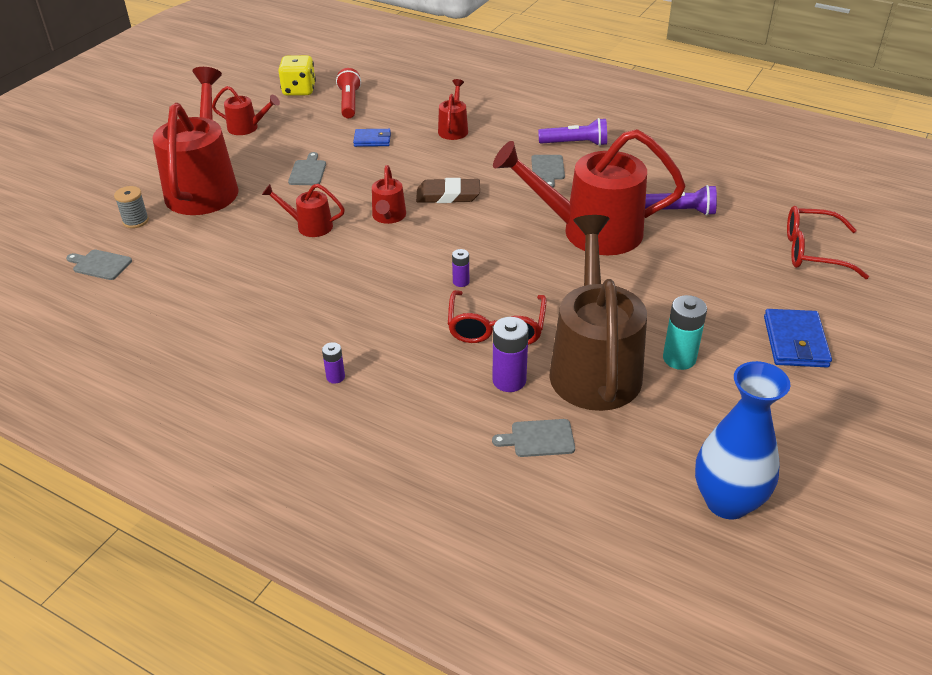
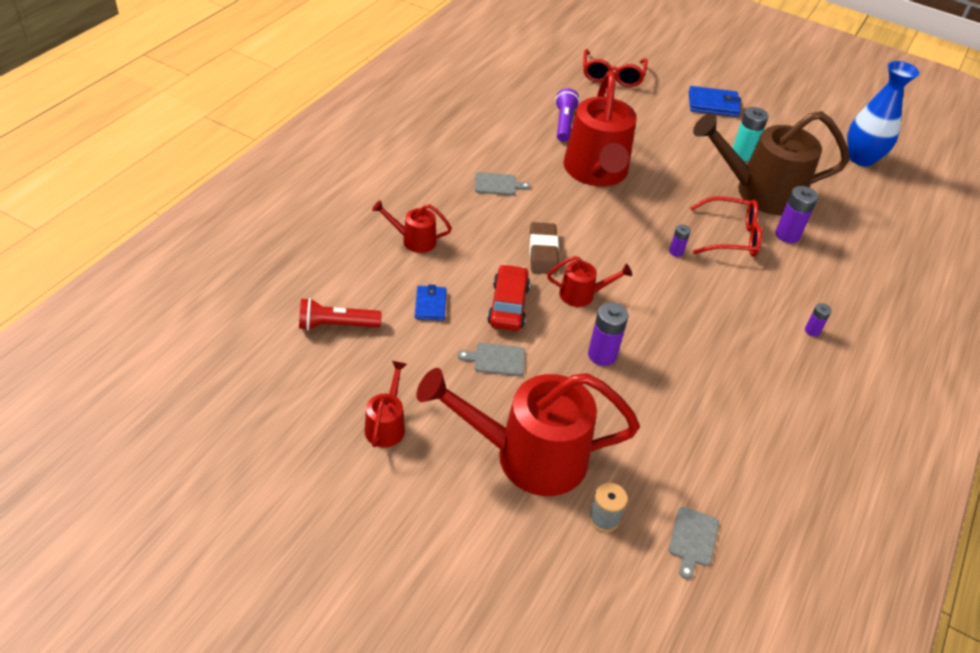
camera: 95 degrees left, 5 degrees up
(299, 90) = (291, 376): yellow dice -> none
(309, 226) = (602, 355): red watering can -> purple battery
(372, 177) = (508, 305): none -> red car
(539, 438) = (839, 226): grey cutting board -> none
(575, 143) = (452, 162): purple flashlight -> none

